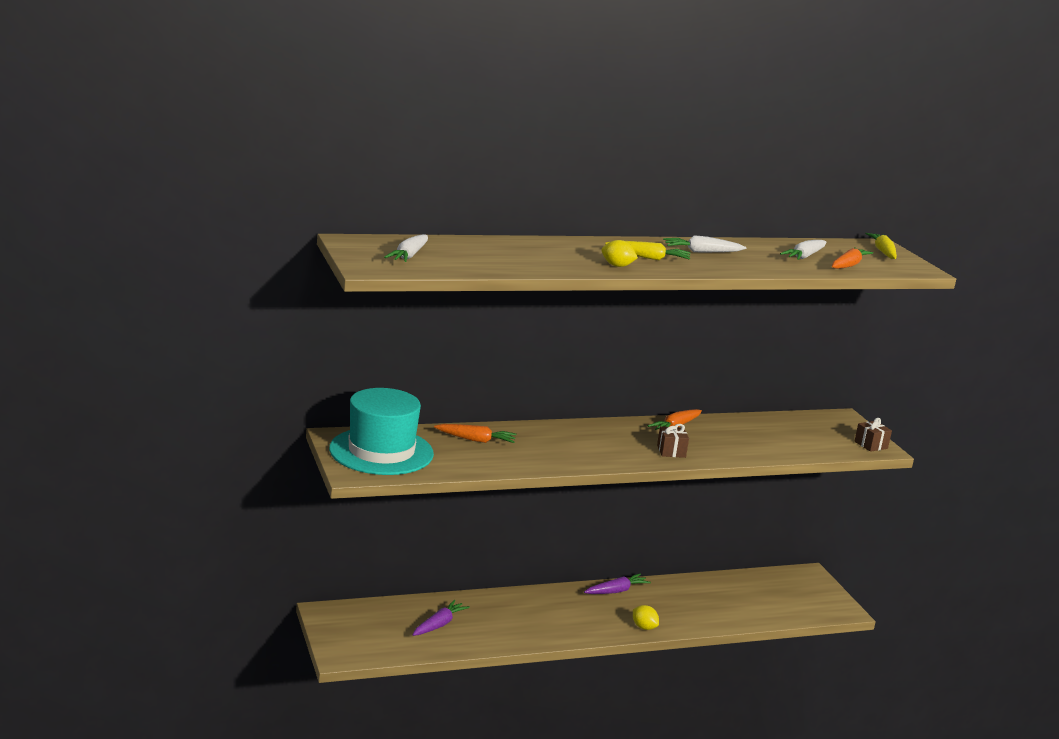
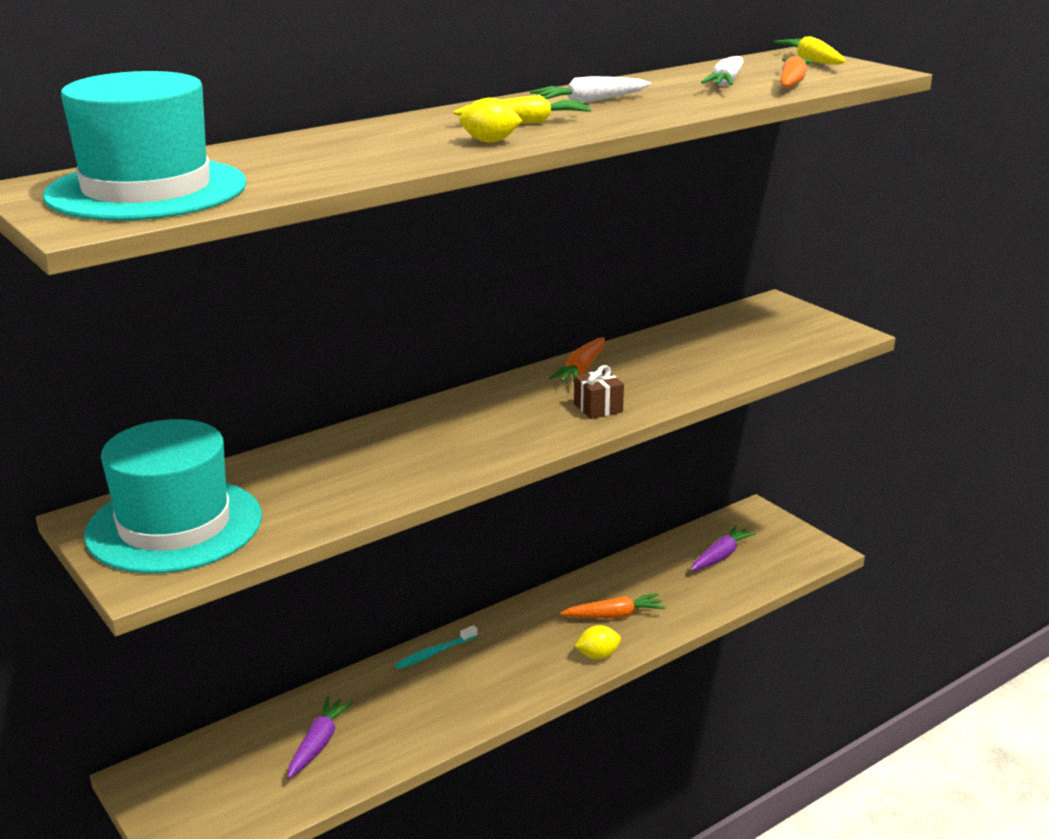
camera: 15 degrees left, 5 degrees up
(409, 256) = (146, 190): white carrot -> turquoise hat
(475, 440) = (315, 465): orange carrot -> orange carrot (614, 615)
(535, 596) = (435, 653): none -> turquoise toothbrush
(616, 591) = (537, 610): purple carrot -> purple carrot (720, 556)
(644, 627) = (598, 655): yellow lemon -> yellow lemon turned 45 degrees counterclockwise
(871, 445) = (834, 332): brown gift -> none

